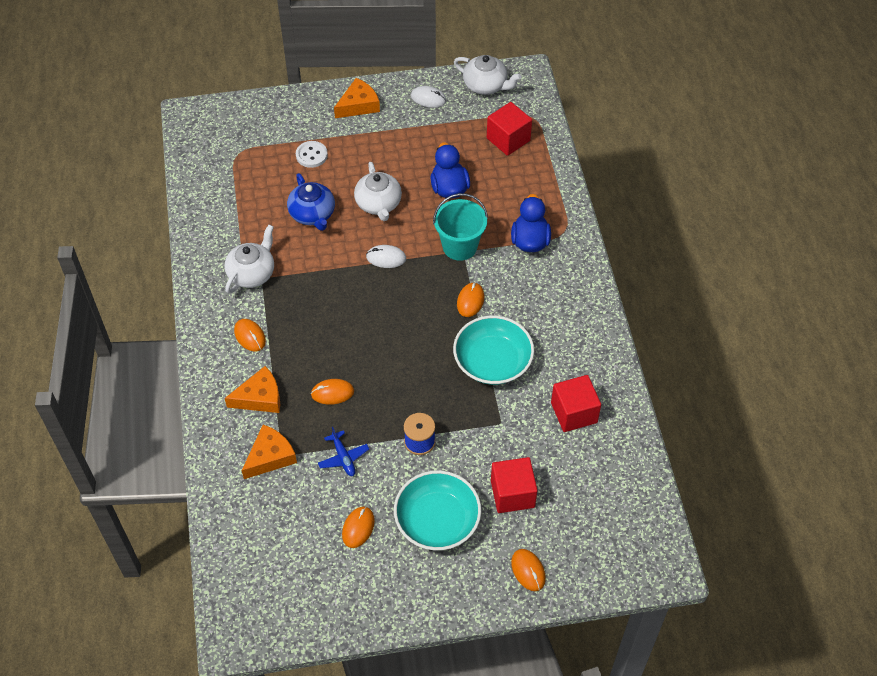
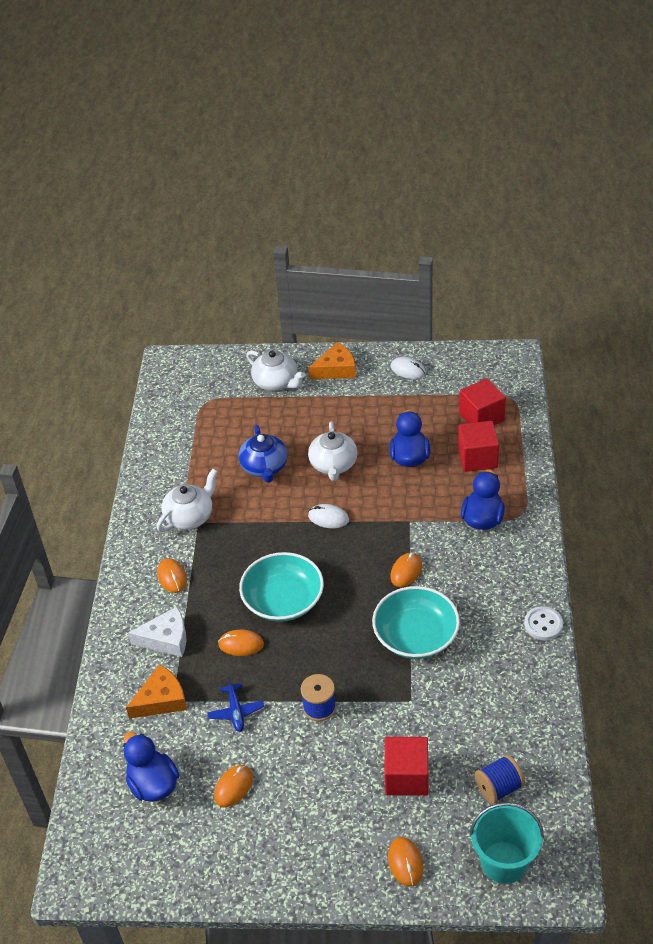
camera: 15 degrees right, 10 degrees down
(260, 397) = (166, 639): orange cheese -> white cheese
(283, 537) = (153, 784): none -> blue duck
(311, 155) = (277, 411): white button -> white button (543, 624)
(437, 520) = (319, 792): turquoise bowl -> turquoise bowl (283, 600)
(459, 246) = (407, 516): turquoise bucket -> turquoise bucket (504, 862)
(486, 85) = (469, 363): white teapot -> white teapot (276, 382)
(574, 412) = (492, 701): red cube -> red cube (477, 458)
(595, 491) = (498, 788): none -> blue spool

